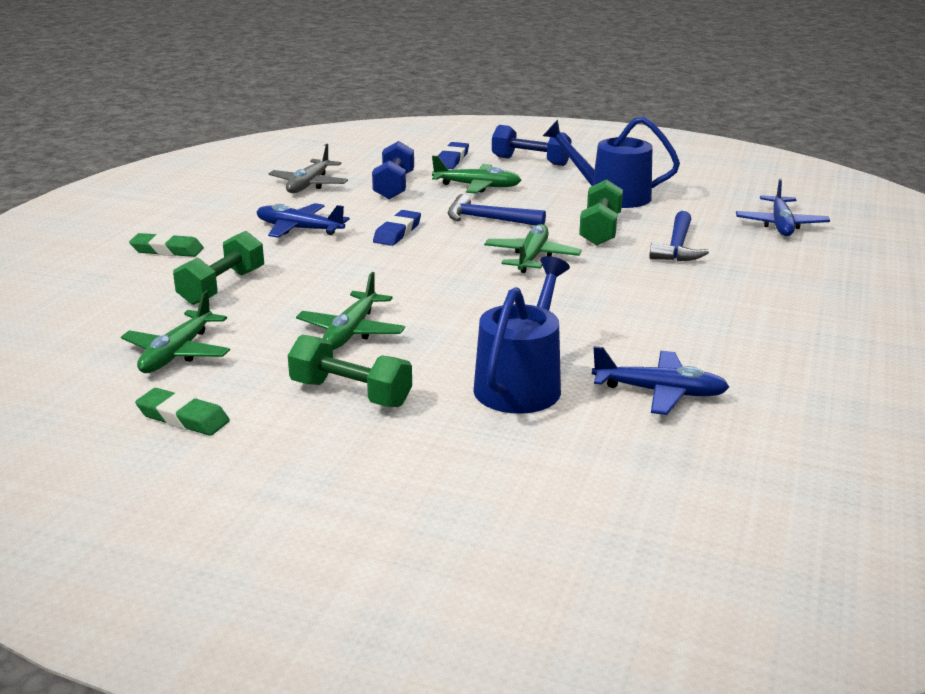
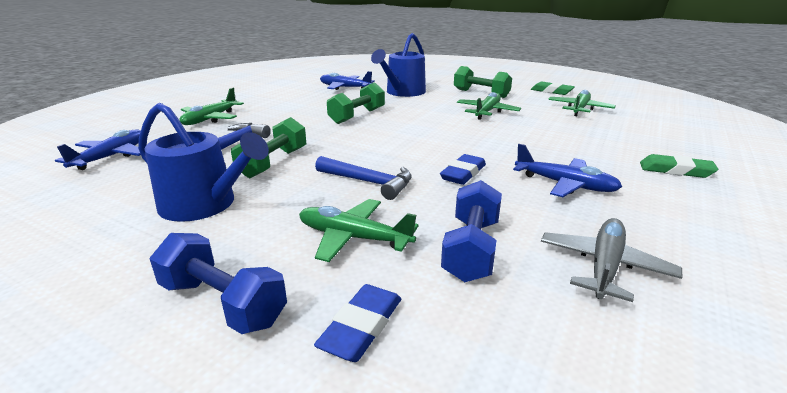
camera: 170 degrees left, 0 degrees up
(222, 287) = (589, 138): green dumbbell -> green dumbbell (357, 116)
(531, 257) = (355, 144): green plane -> green plane (210, 119)

